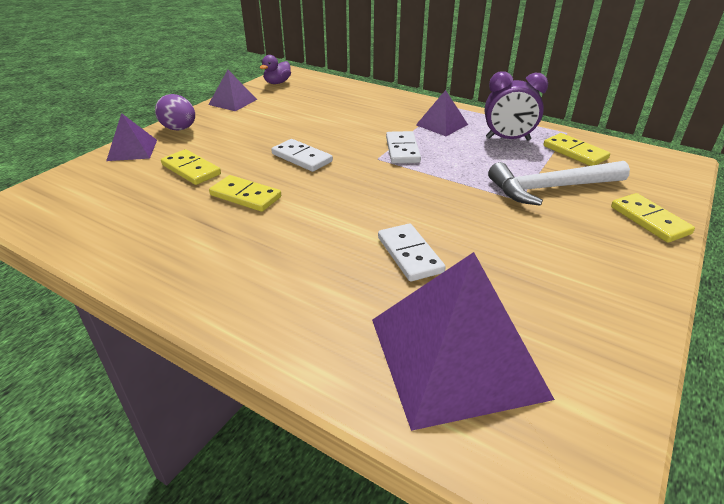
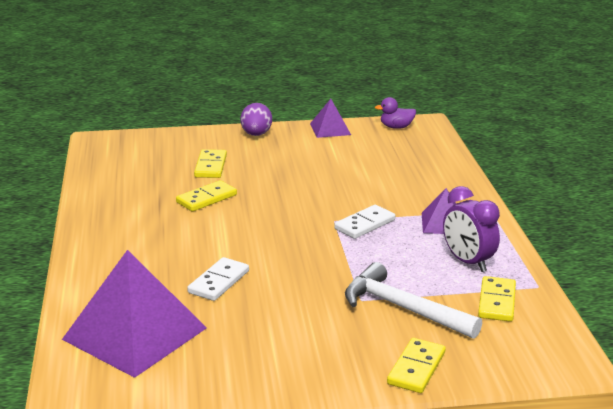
camera: 50 degrees right, 10 degrees down
(132, 150) = (205, 136): purple pyramid -> none
(245, 196) = (206, 199): yellow domino -> yellow domino turned 60 degrees clockwise
(301, 158) = (286, 193): white domino -> none

